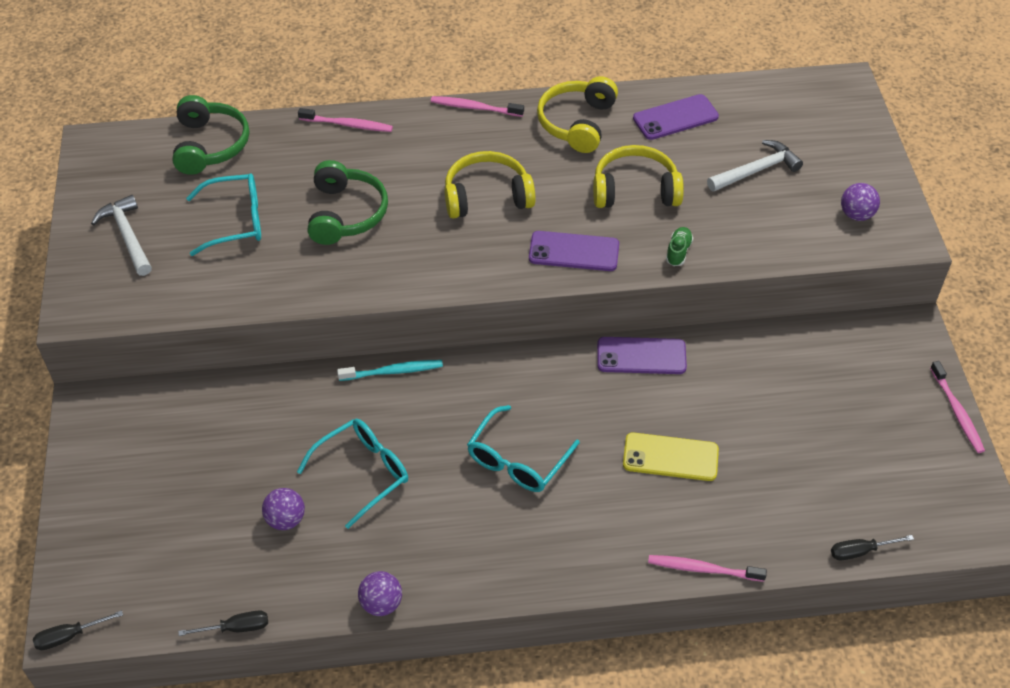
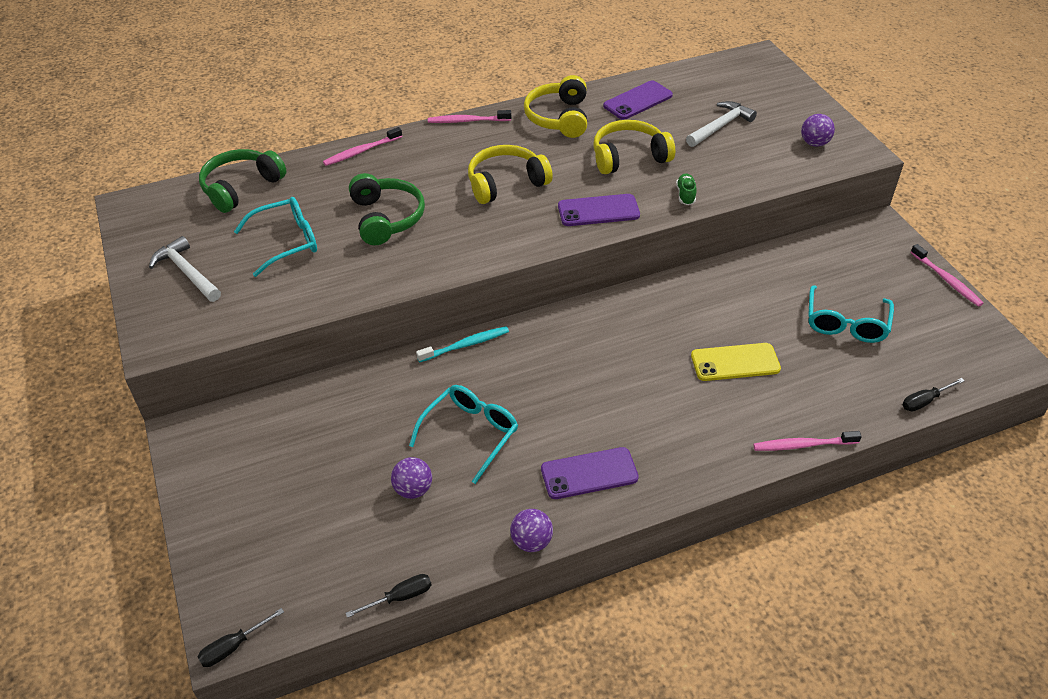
camera: 15 degrees left, 5 degrees down
(210, 145) = (241, 187): green headphones -> green headphones turned 120 degrees counterclockwise
(348, 125) = (361, 151): pink toothbrush -> pink toothbrush turned 150 degrees clockwise
(518, 459) = (605, 392): turquoise glasses -> turquoise glasses (846, 323)
(641, 356) = (675, 290): purple phone -> purple phone (589, 473)

